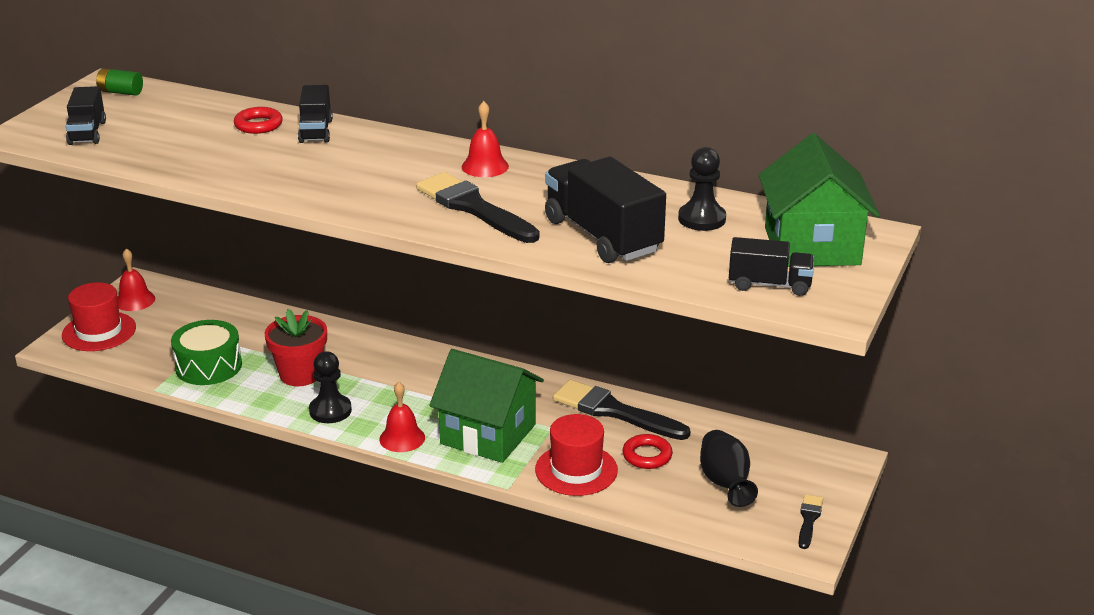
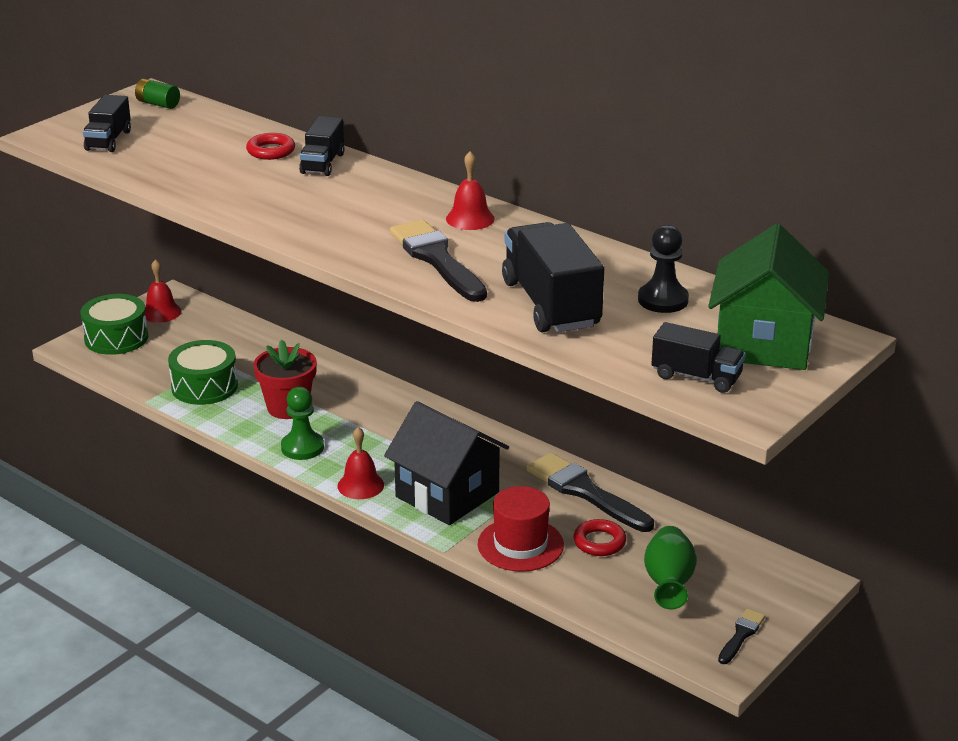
camera: 15 degrees right, 0 degrees up
(99, 331) = (116, 338): red hat -> green drum
(330, 411) = (302, 447): black pawn -> green pawn
(488, 434) = (447, 494): green house -> black house
(725, 484) = (668, 584): black vase -> green vase

